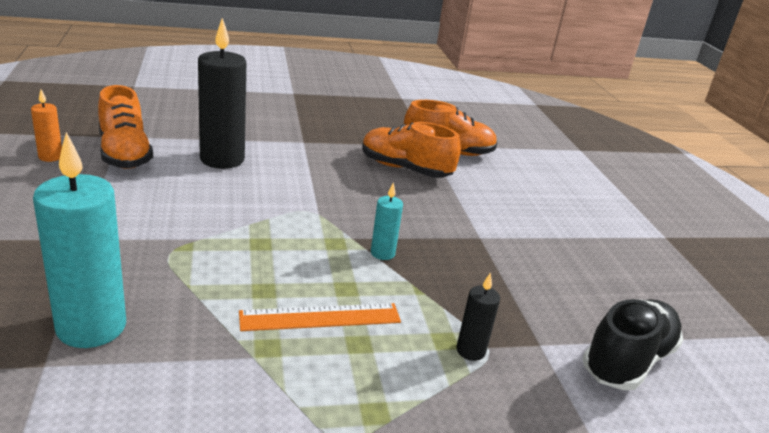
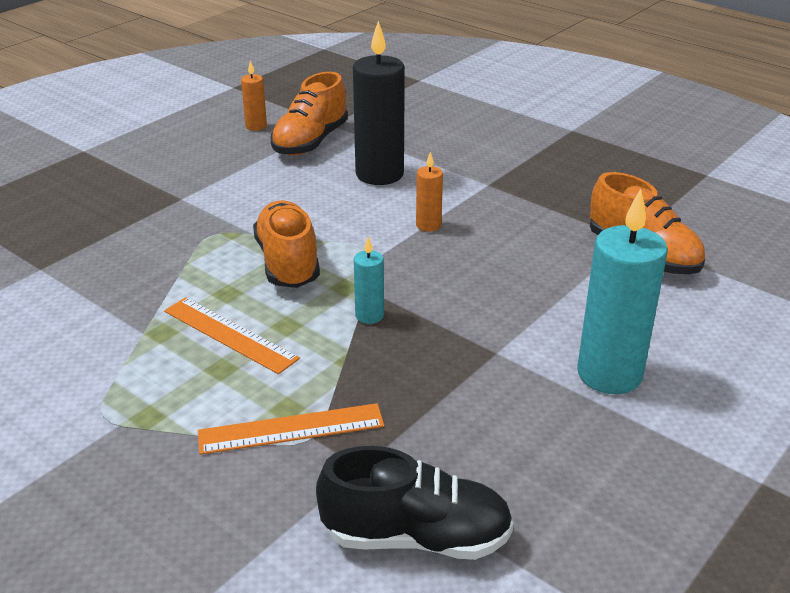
camera: 55 degrees right, 5 degrees up
(91, 327) = (94, 260): turquoise candle -> turquoise candle (609, 374)
(314, 180) = (428, 225): none -> orange candle
(405, 169) = (548, 252): orange shoe -> orange shoe (288, 263)
(470, 351) = (291, 429): black candle -> orange ruler

